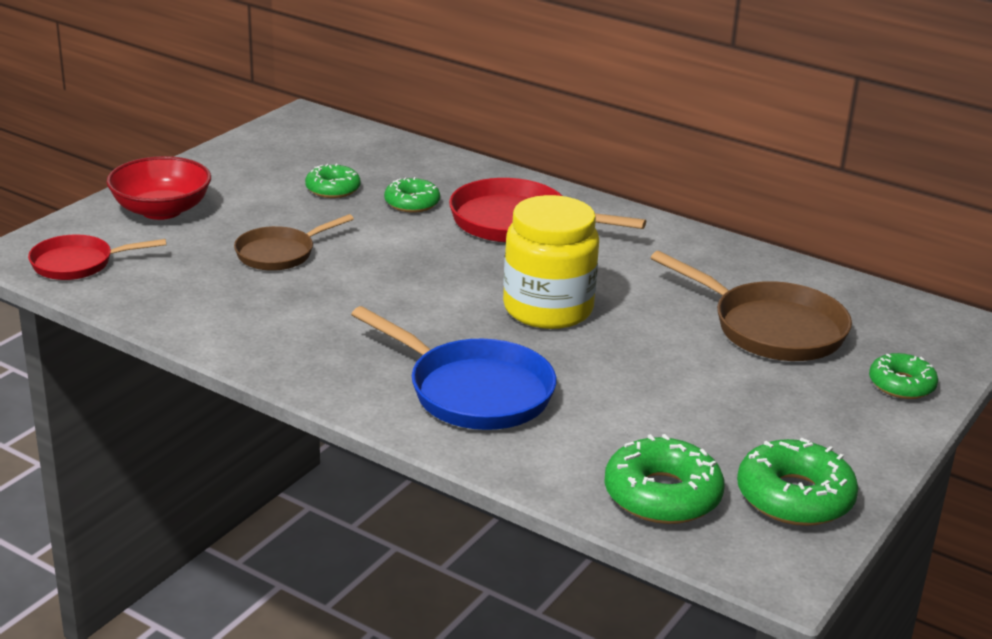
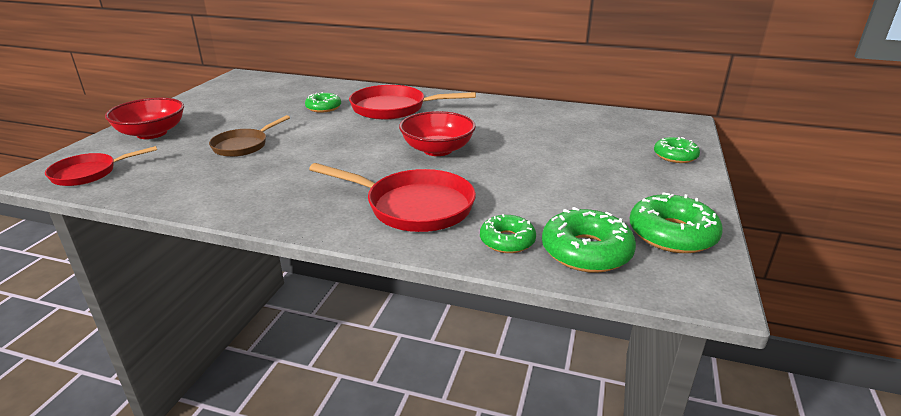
camera: 15 degrees left, 0 degrees up
(333, 189) = (269, 107): green donut -> green donut (507, 241)
(473, 392) = (414, 207): blue pan -> red pan
(548, 309) = (437, 150): yellow jar -> red bowl
(771, 328) = (578, 139): brown pan -> none

